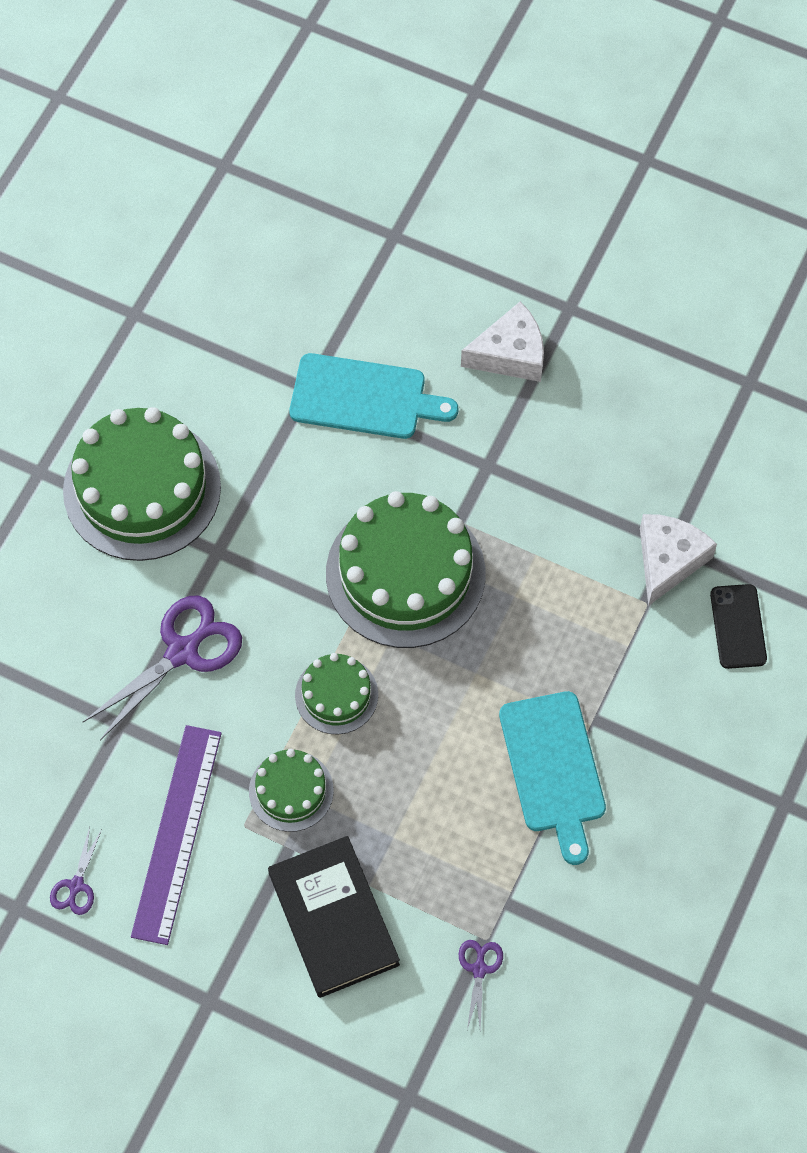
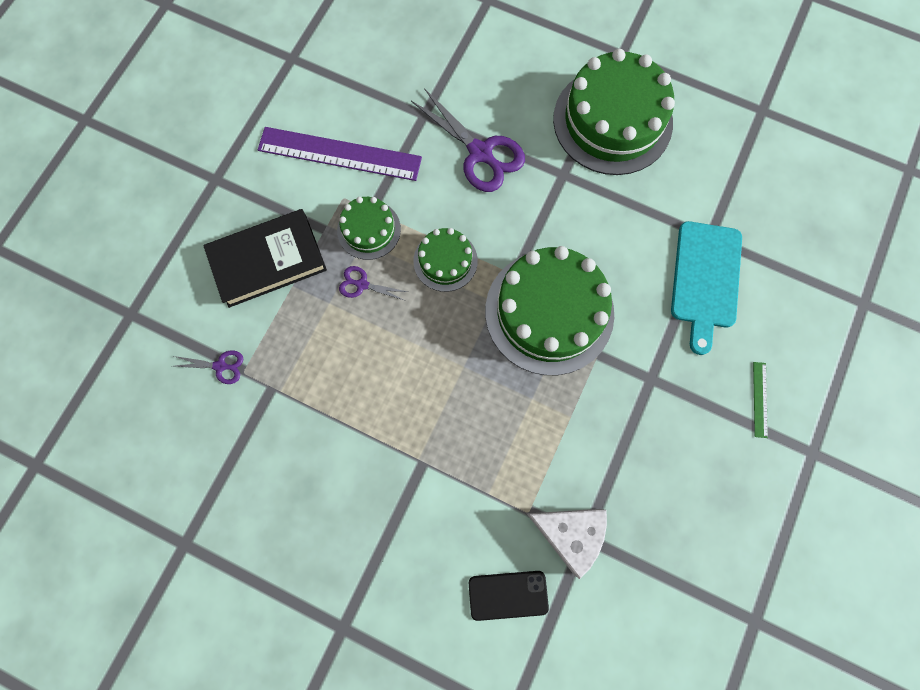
camera: 90 degrees right, 10 degrees up
(76, 886) = (305, 92): purple scissors -> purple scissors (362, 284)
(510, 354) = (760, 399): white cheese -> green ruler
(554, 768) = (381, 427): turquoise cutting board -> none

